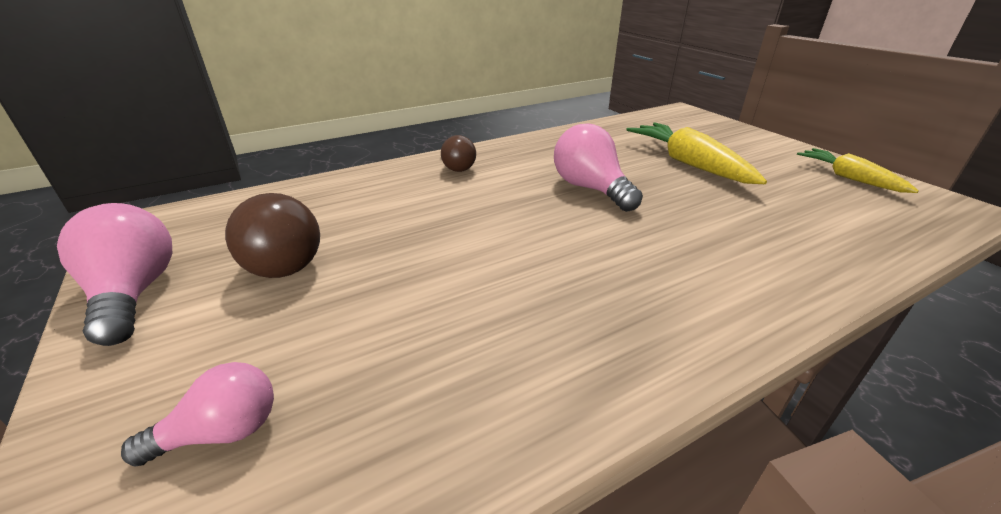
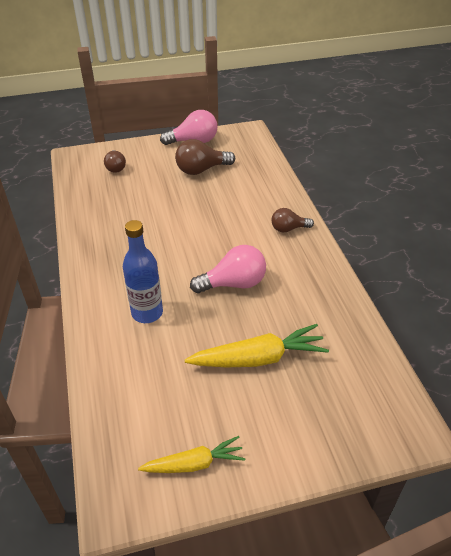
camera: 105 degrees right, 10 degrees up
(222, 432) = (116, 167): pink light bulb -> brown light bulb
(711, 243) = (147, 313): none -> blue bottle

